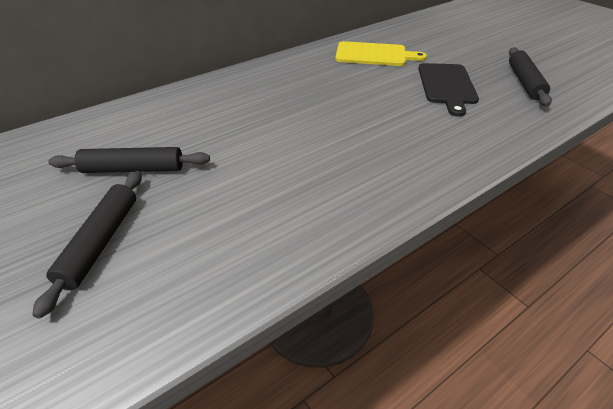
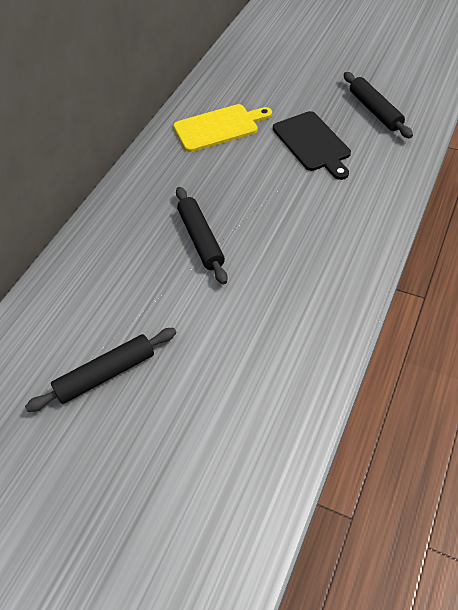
camera: 25 degrees left, 10 degrees up
(101, 242) = (151, 455): black rolling pin -> black rolling pin (201, 239)

